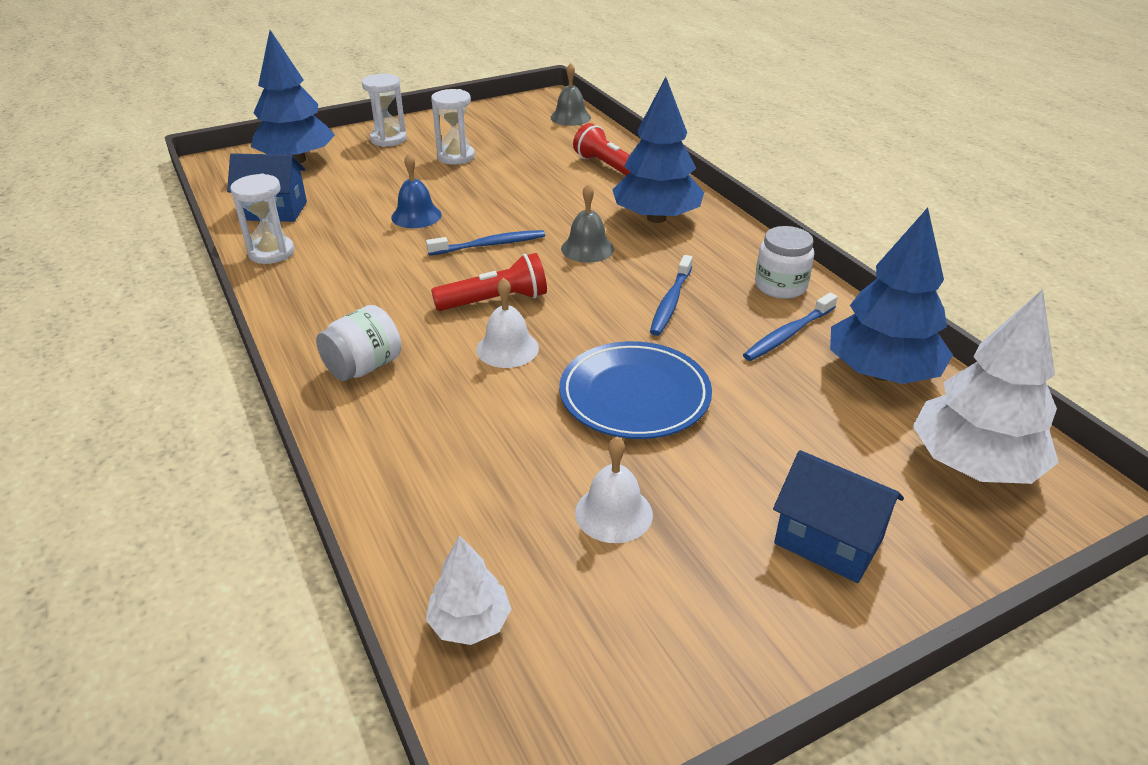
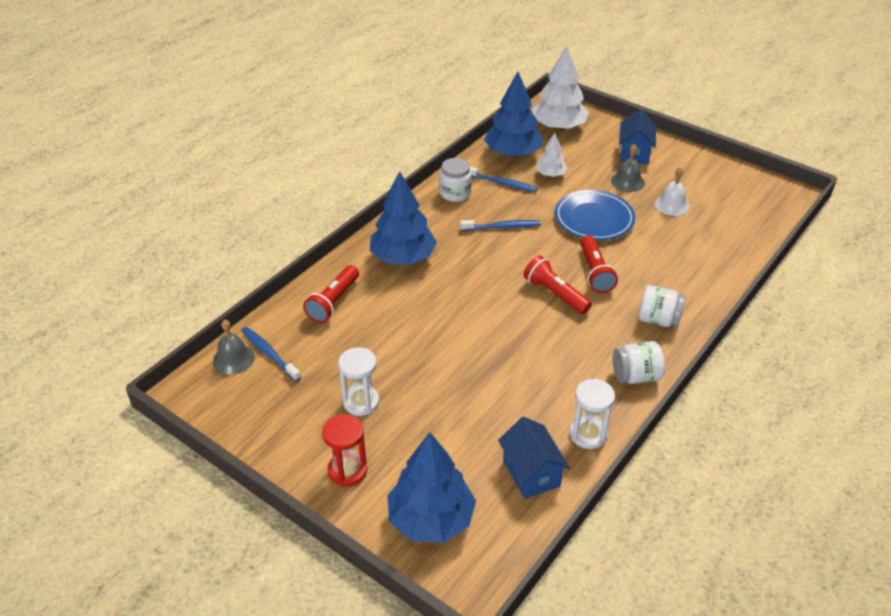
camera: 115 degrees left, 5 degrees up
(301, 310) = (635, 376): none -> white jar
(388, 139) = (347, 471): white hourglass -> red hourglass
(416, 216) = (479, 379): blue bell -> none
(470, 623) = (757, 223): white tree -> white tree (550, 174)
(490, 245) = (493, 322): blue toothbrush -> blue toothbrush (269, 354)
(507, 348) = (595, 272): white bell -> red flashlight
(587, 248) = (465, 276): grey bell -> grey bell (627, 181)

